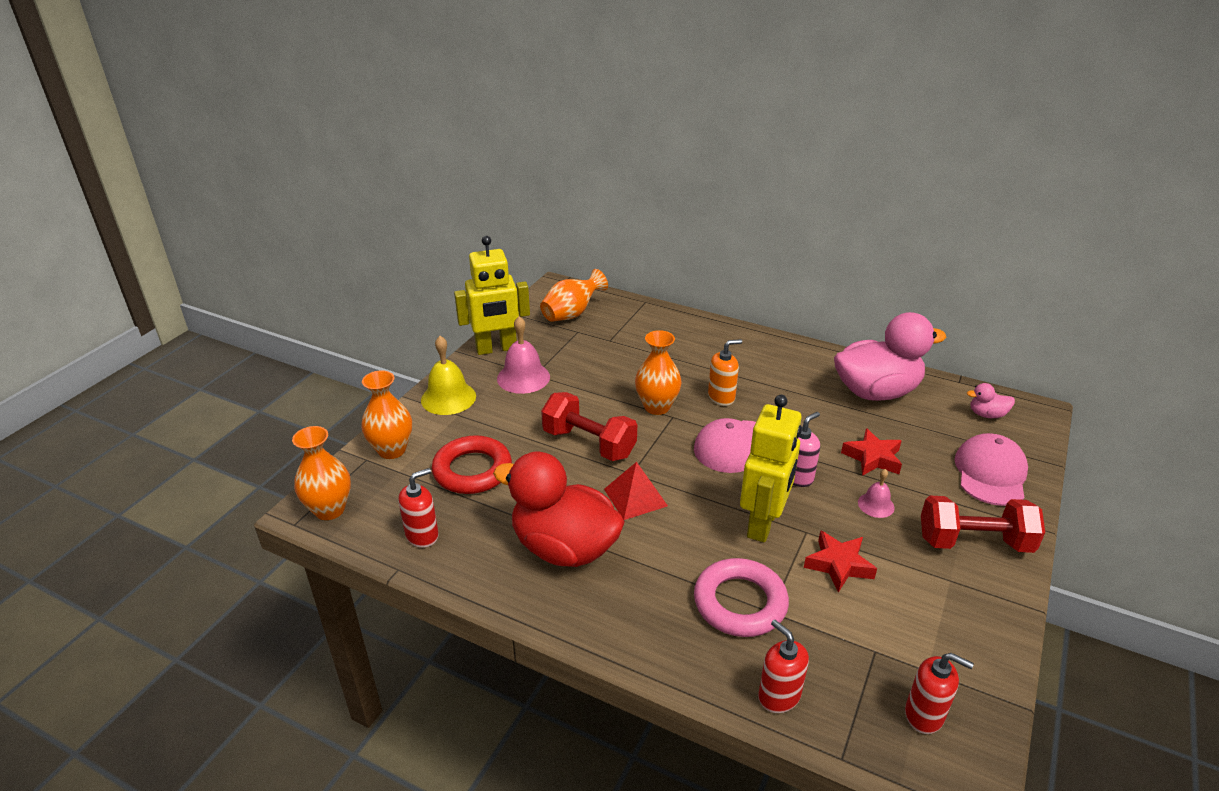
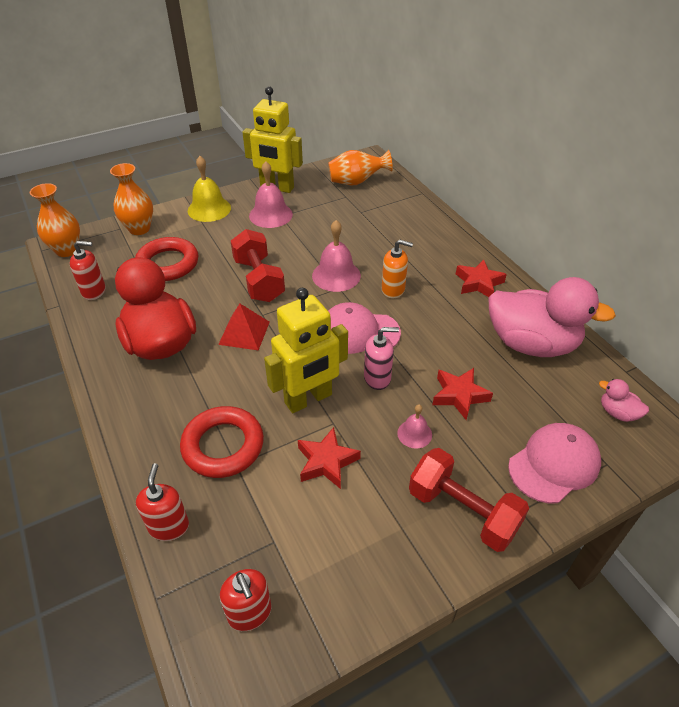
camera: 35 degrees right, 10 degrees up
(657, 407) = (336, 275): orange vase -> pink bell
(740, 603) = (223, 446): pink ring -> red ring
(783, 361) = (478, 283): none -> red star

